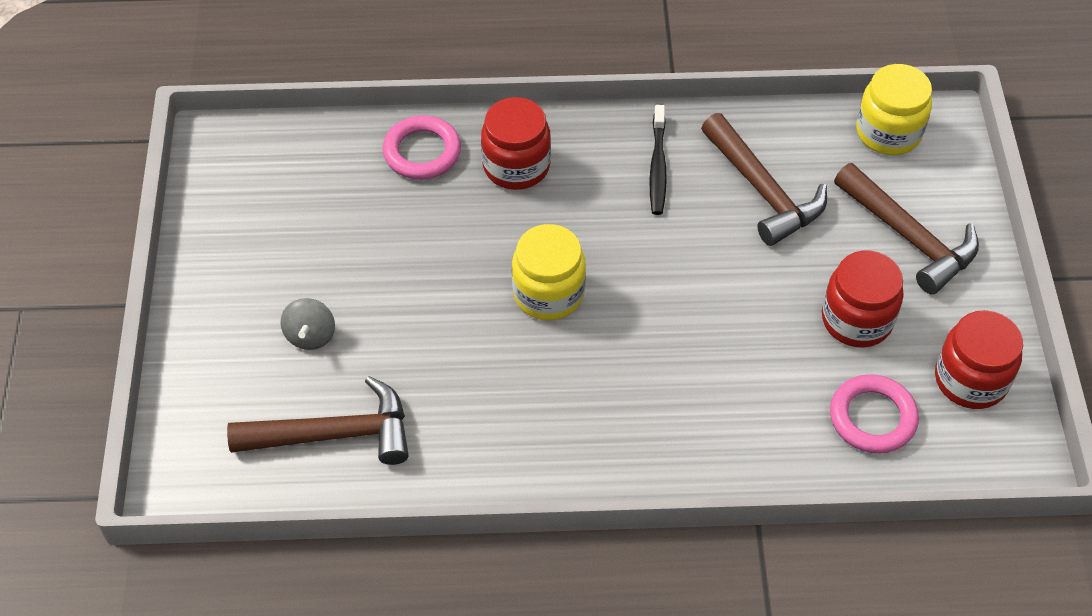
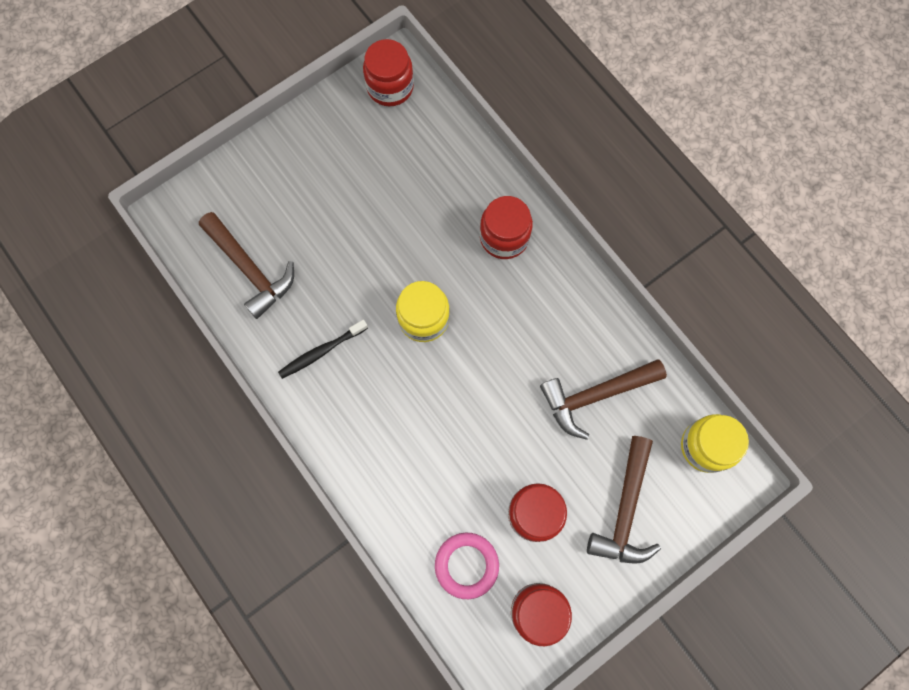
camera: 55 degrees right, 20 degrees up
(237, 165) = (390, 87): none -> red jar
(310, 335) = (304, 211): grey spinning top -> none
(422, 152) = (474, 177): pink ring -> none
(658, 166) = (566, 319): black toothbrush -> black toothbrush (321, 351)
(763, 191) = (595, 395): brown hammer -> brown hammer turned 45 degrees clockwise

